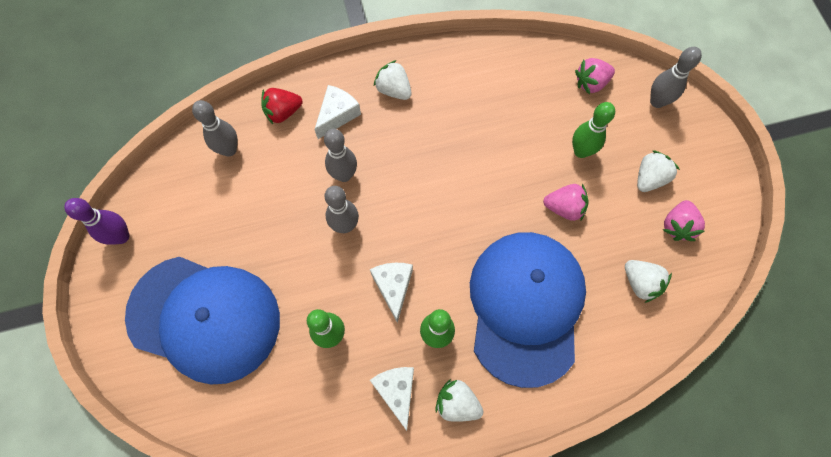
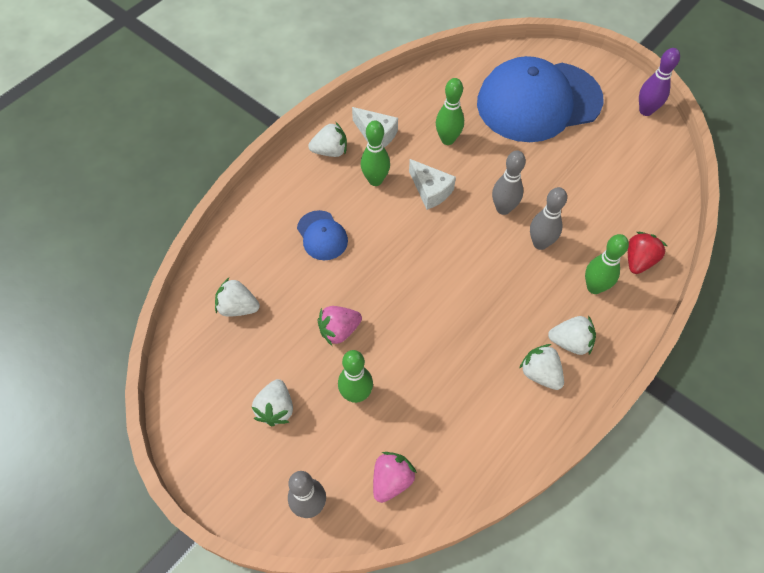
camera: 145 degrees right, 10 degrees down
(229, 150) = (645, 206): grey bowling pin -> none
(337, 115) = (594, 287): white cheese -> green bowling pin
(435, 84) = (540, 373): none -> white strawberry
(525, 306) = (322, 235): blue cap -> blue cap, size x0.42
(677, 226) = (227, 377): pink strawberry -> none

